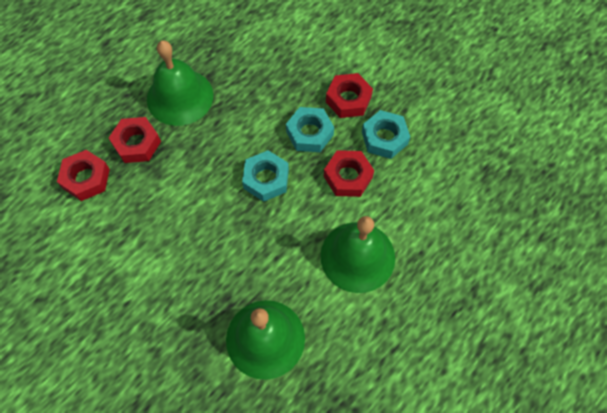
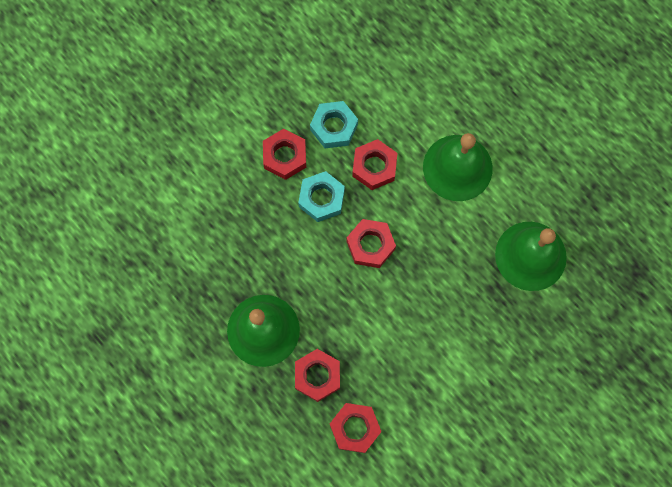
camera: 85 degrees left, 10 degrees up
(266, 179) = (370, 245): turquoise nut -> red nut

